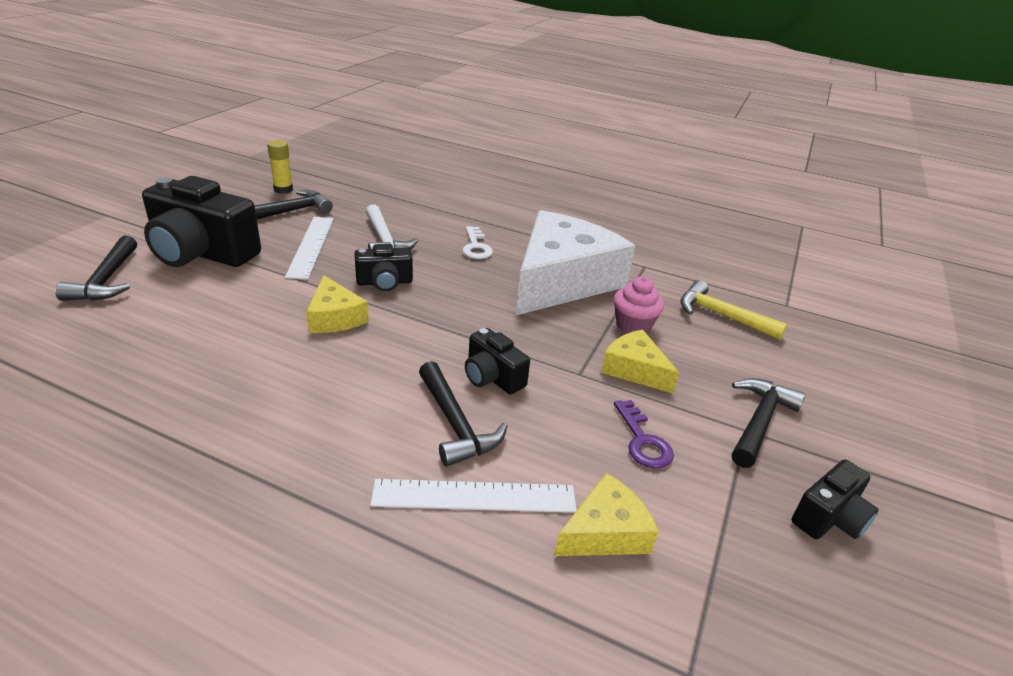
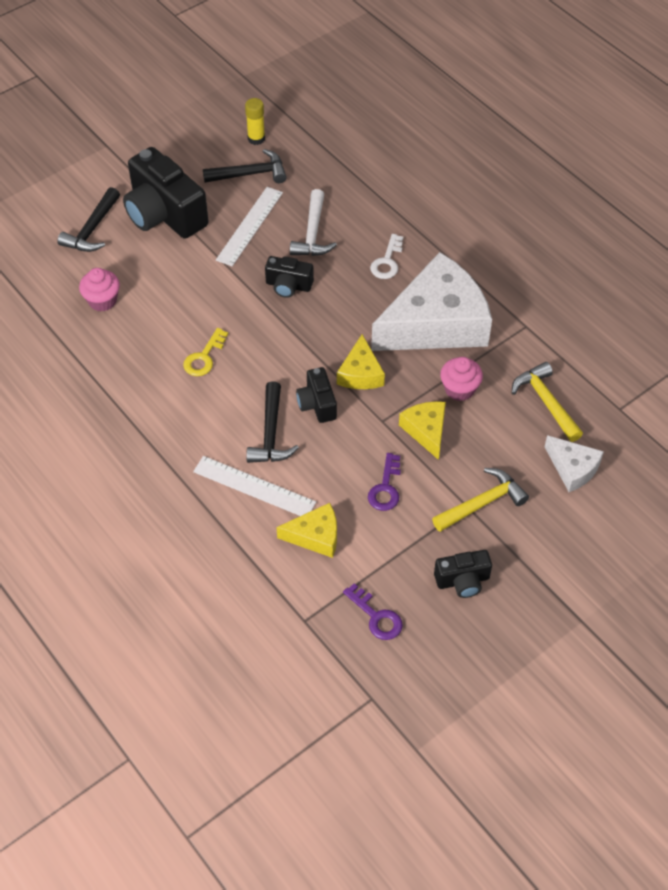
camera: 30 degrees right, 20 degrees up
(142, 342) = (102, 301): none -> pink cupcake
(316, 367) = (204, 357): none -> yellow key
(335, 317) = (235, 313): yellow cheese -> yellow cheese (360, 373)
(759, 422) = (482, 503): black hammer -> yellow hammer
(780, 617) = (376, 617): none -> purple key
(805, 362) = (573, 468): none -> white cheese

